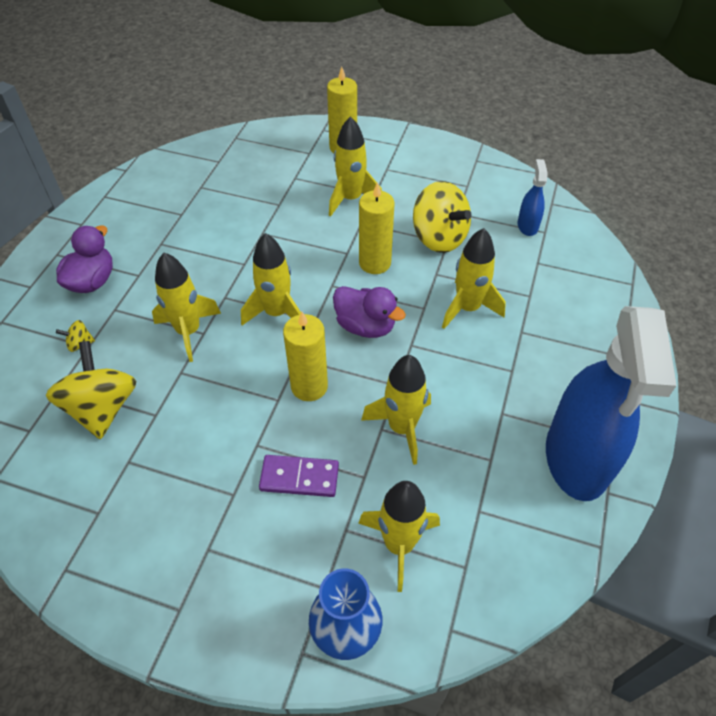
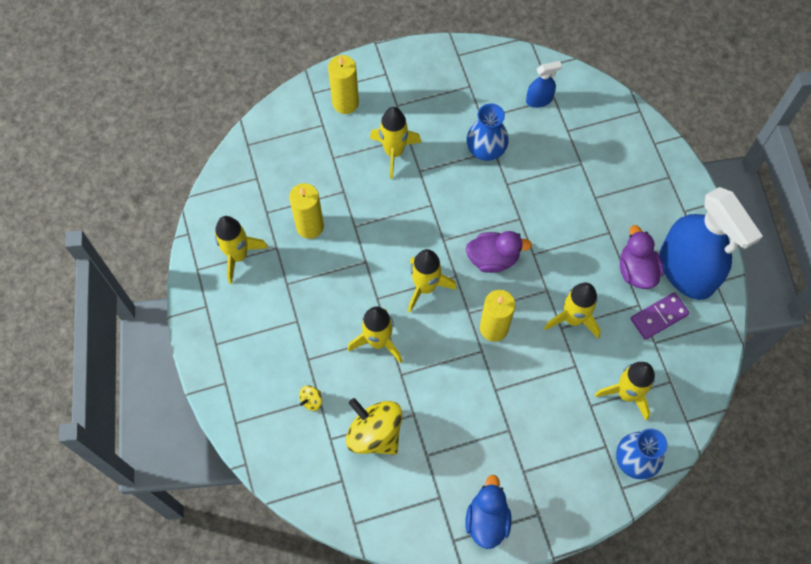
camera: 35 degrees left, 15 degrees up
(92, 281) = (268, 348): purple duck -> purple duck (636, 270)
(119, 573) = (487, 519): none -> blue duck
(299, 478) = (539, 393): purple domino -> purple domino (659, 317)
(375, 263) = (458, 201): yellow candle -> yellow candle (310, 226)
(439, 238) = (486, 150): yellow spinning top -> blue vase
(467, 308) = (548, 200): yellow rocket -> yellow rocket (238, 255)
(527, 226) = (539, 100): blue spray bottle -> blue spray bottle turned 105 degrees clockwise

